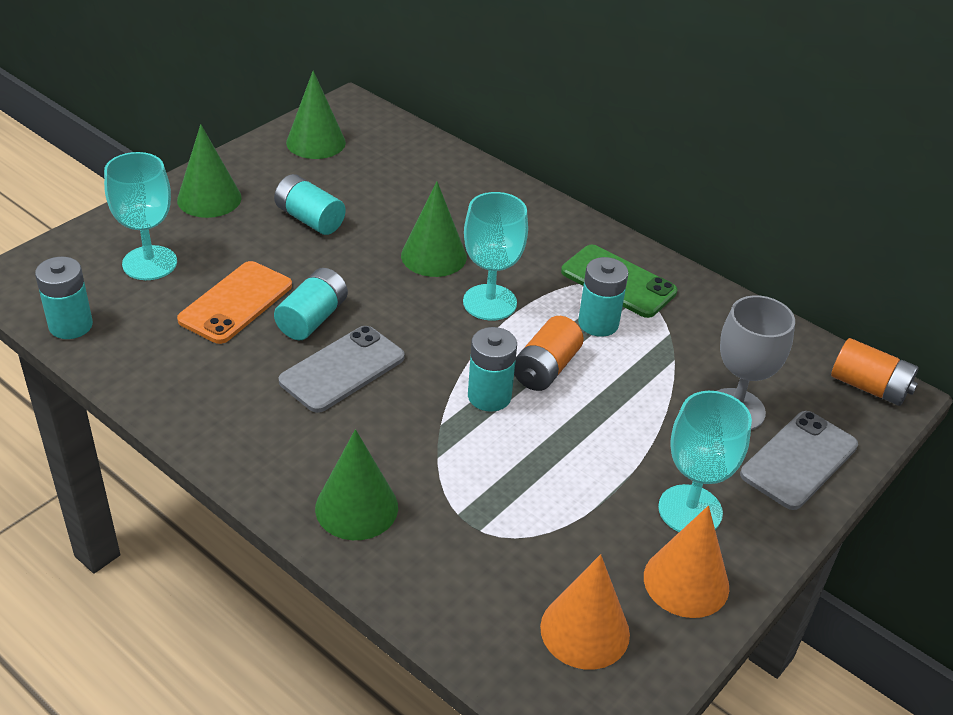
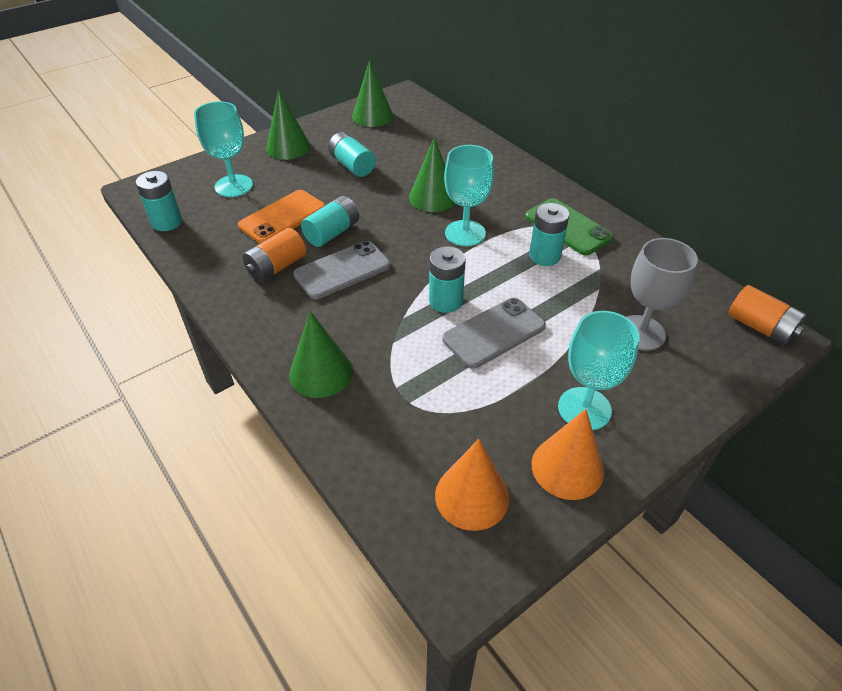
camera: 15 degrees right, 5 degrees up
(546, 368) = (495, 285): orange battery -> orange battery (277, 267)
(798, 460) = (686, 379): grey phone -> grey phone (494, 332)

